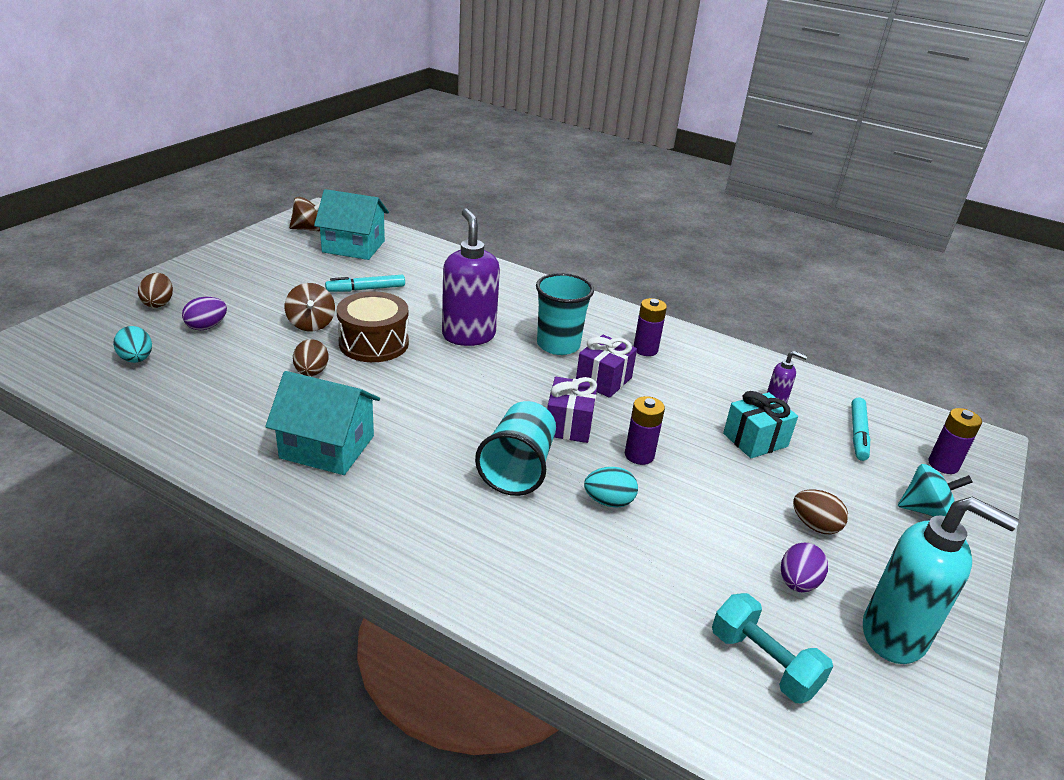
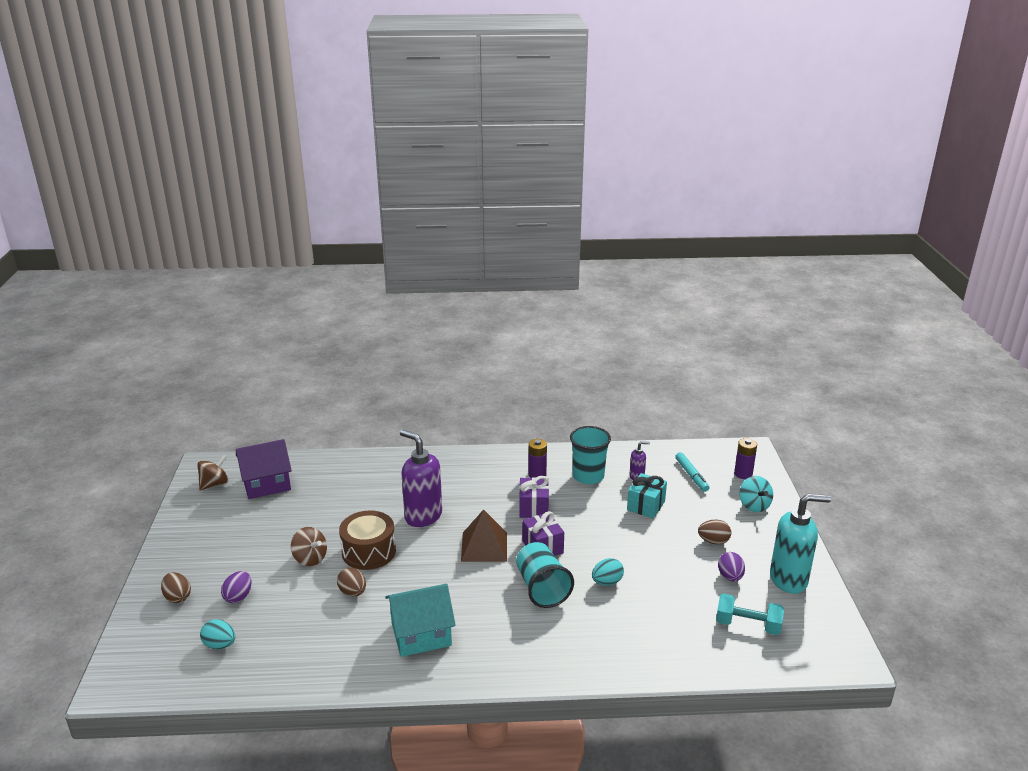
camera: 30 degrees left, 5 degrees down
(353, 246) = (266, 484): turquoise house -> purple house
(366, 289) = (316, 514): turquoise marker -> none
(500, 393) = (484, 546): none -> brown pyramid
(558, 345) = (484, 496): turquoise cup -> turquoise cup (588, 476)
(639, 455) = (597, 546): purple battery -> none
(925, 510) = (754, 505): turquoise spinning top -> turquoise spinning top turned 105 degrees clockwise

